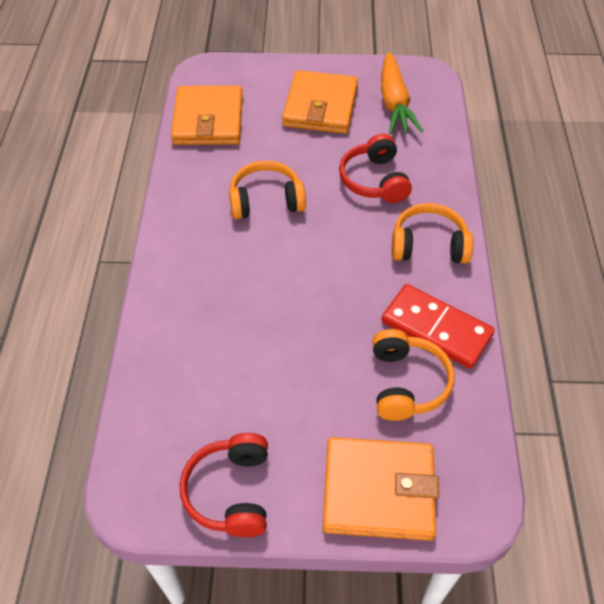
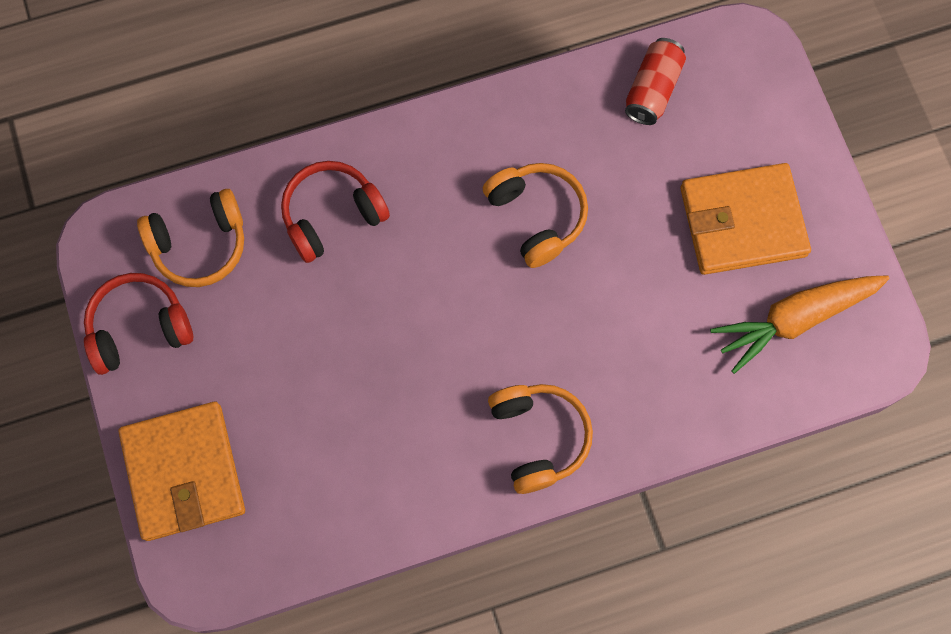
camera: 70 degrees right, 20 degrees up
(208, 120) = (652, 89): orange wallet -> red can
(374, 180) = (627, 337): red headphones -> red headphones (332, 215)
(406, 383) = (323, 465): orange headphones -> orange headphones (199, 244)
(436, 328) = (411, 479): red domino -> none

